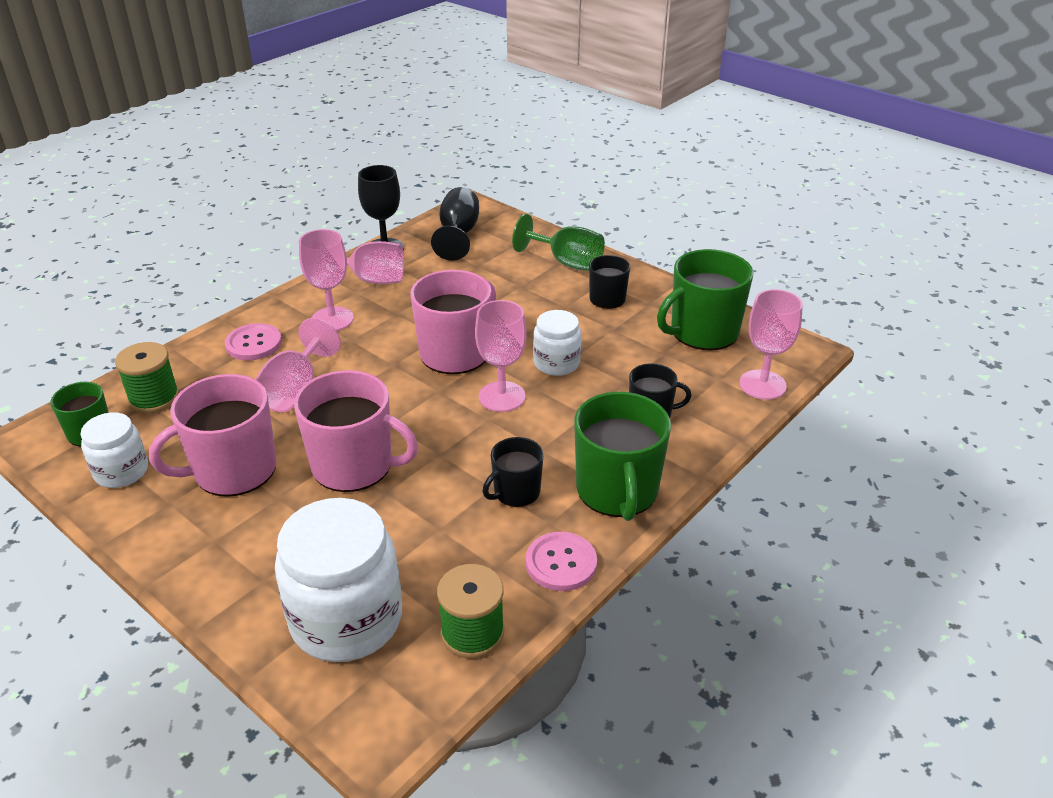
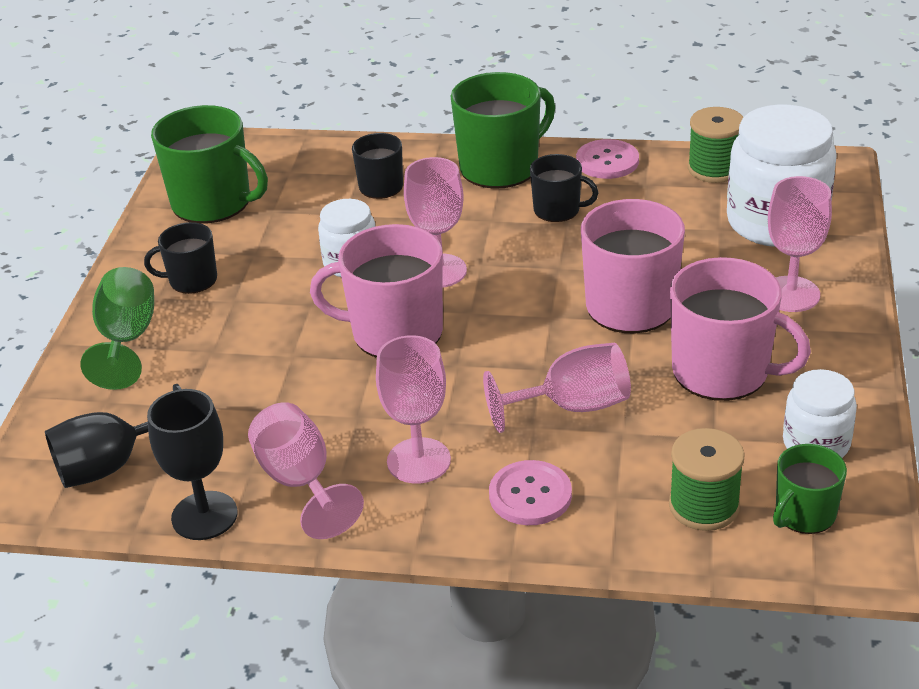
camera: 120 degrees left, 0 degrees up
(762, 385) = (279, 148): pink goblet -> pink goblet (790, 294)

